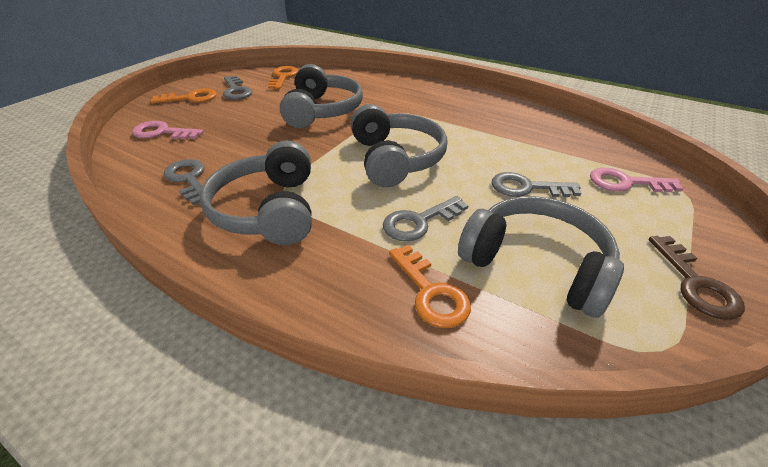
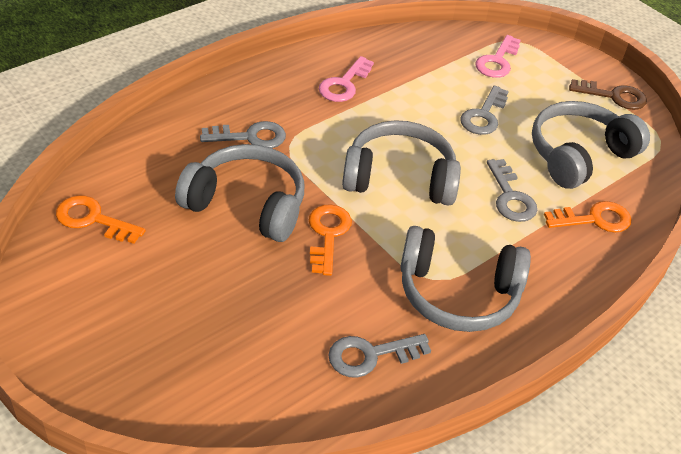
camera: 75 degrees left, 5 degrees up
(163, 132) = (223, 380): pink key -> pink key (344, 84)
(190, 98) = (107, 342): orange key -> orange key (327, 235)
(236, 90) = (112, 282): grey key -> grey key (250, 137)

